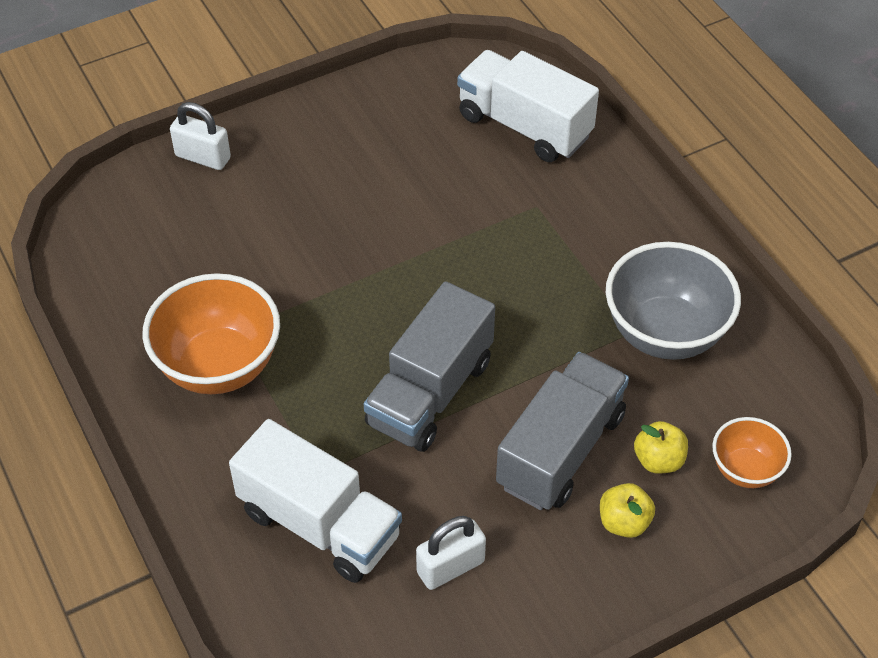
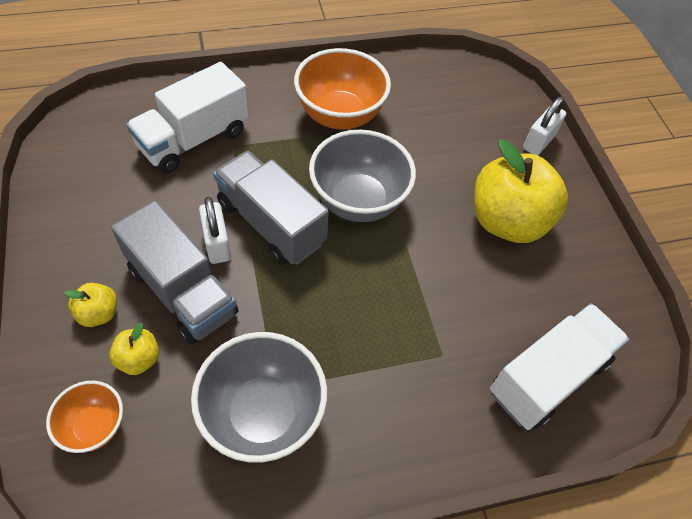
camera: 100 degrees right, 5 degrees up
(342, 174) = (507, 221): none -> yellow apple
(363, 314) = (358, 201): none -> grey bowl
(450, 567) = (125, 197): white padlock -> white padlock (217, 244)

